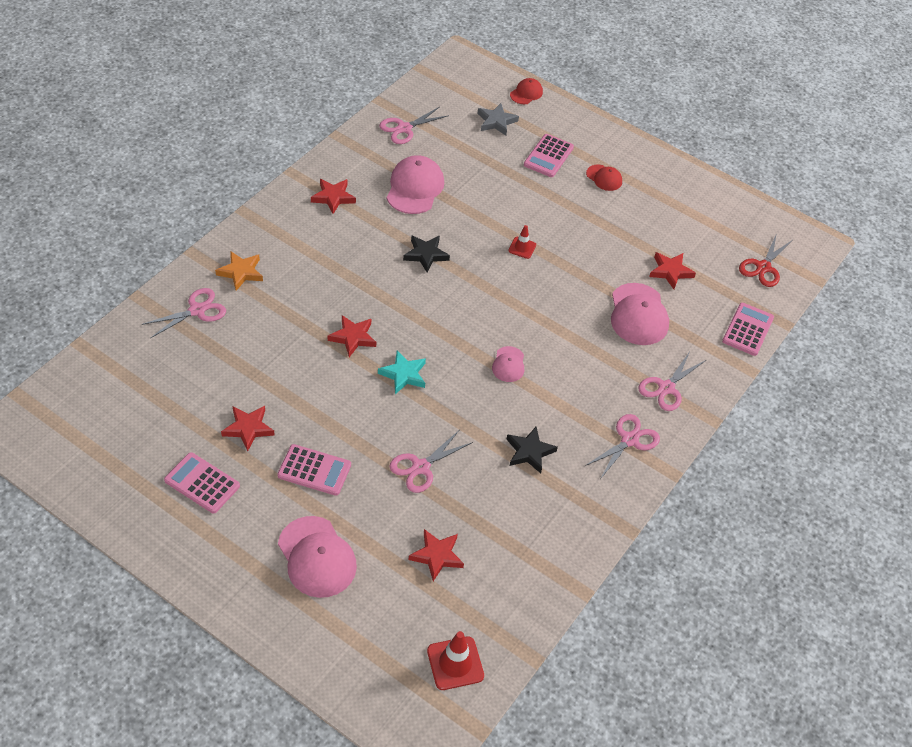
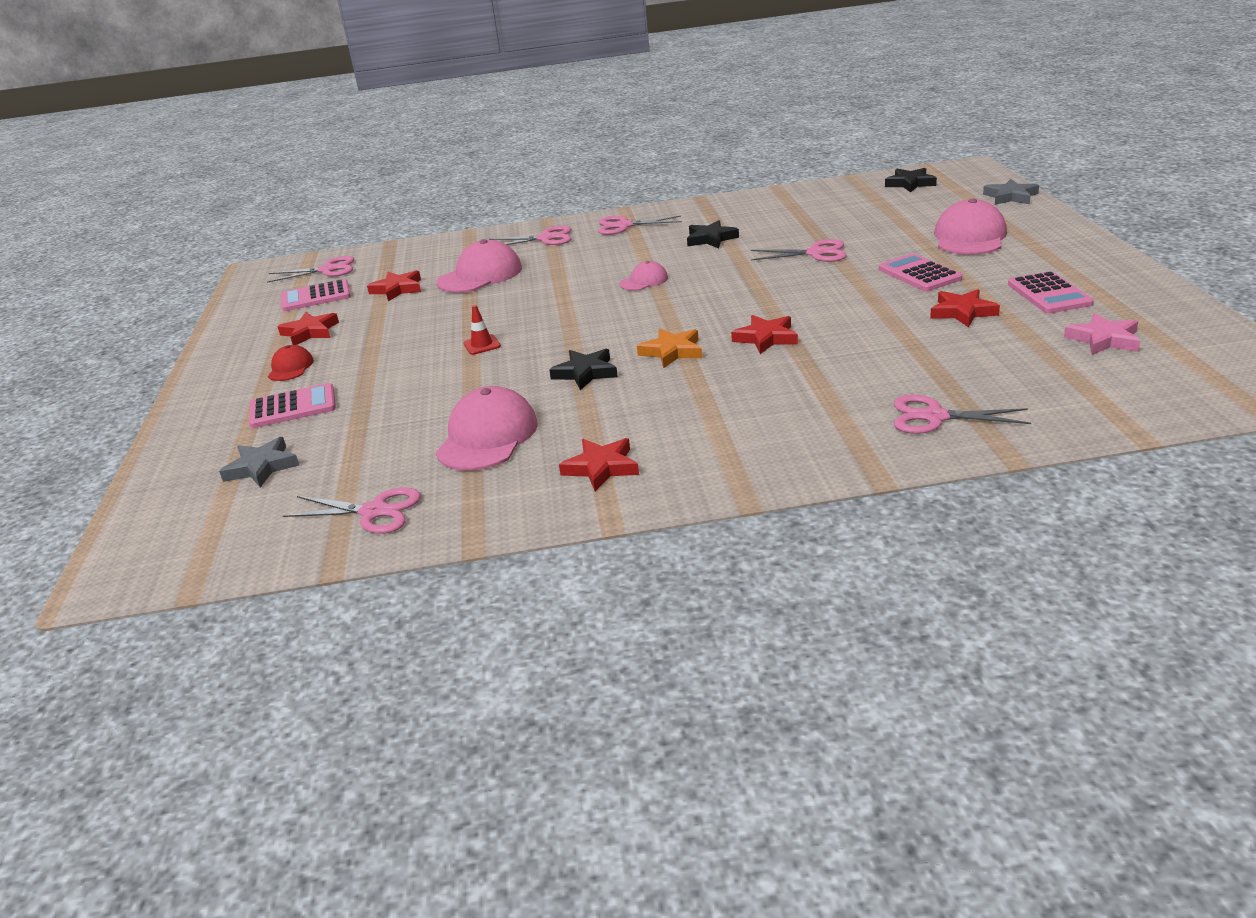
camera: 125 degrees left, 20 degrees down
(138, 436) = (1104, 339): none -> pink star
(241, 272) = (832, 433): orange star -> orange star (672, 352)
(333, 672) = (1010, 197): none -> grey star
(403, 374) = (751, 301): turquoise star -> none
(415, 188) = (487, 437): pink cap -> pink cap turned 135 degrees clockwise
(437, 556) = (863, 217): red star -> red star (310, 332)
(455, 663) = (910, 183): red traffic cone -> black star
(526, 93) = (161, 484): red cap -> none
(747, 329) = (422, 246): pink calculator -> pink calculator (316, 297)
(763, 267) = (327, 270): red scissors -> pink scissors

